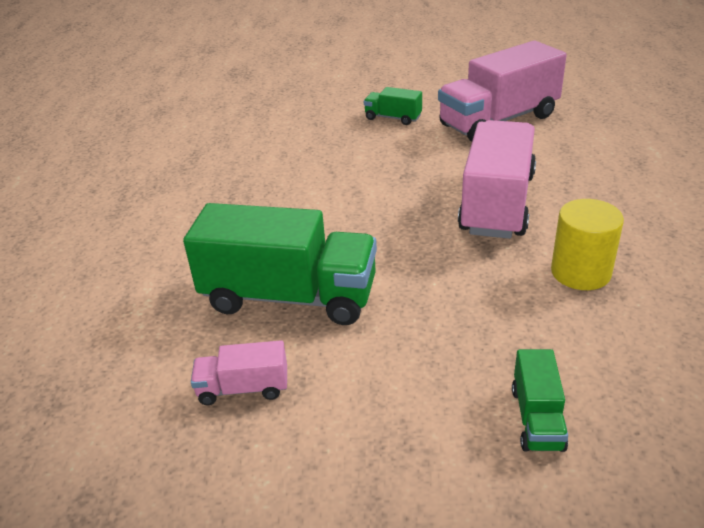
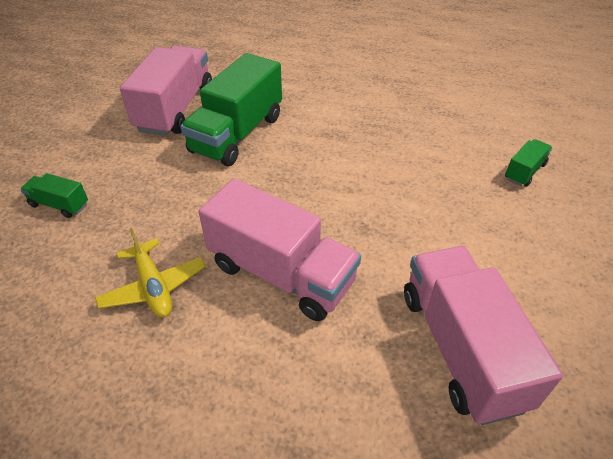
camera: 105 degrees right, 10 degrees up
(243, 388) = (175, 109): pink truck -> pink truck, size x2.17
(393, 118) = (494, 251): green truck -> green truck (524, 171)
(580, 272) = (153, 287): yellow cylinder -> yellow plane

